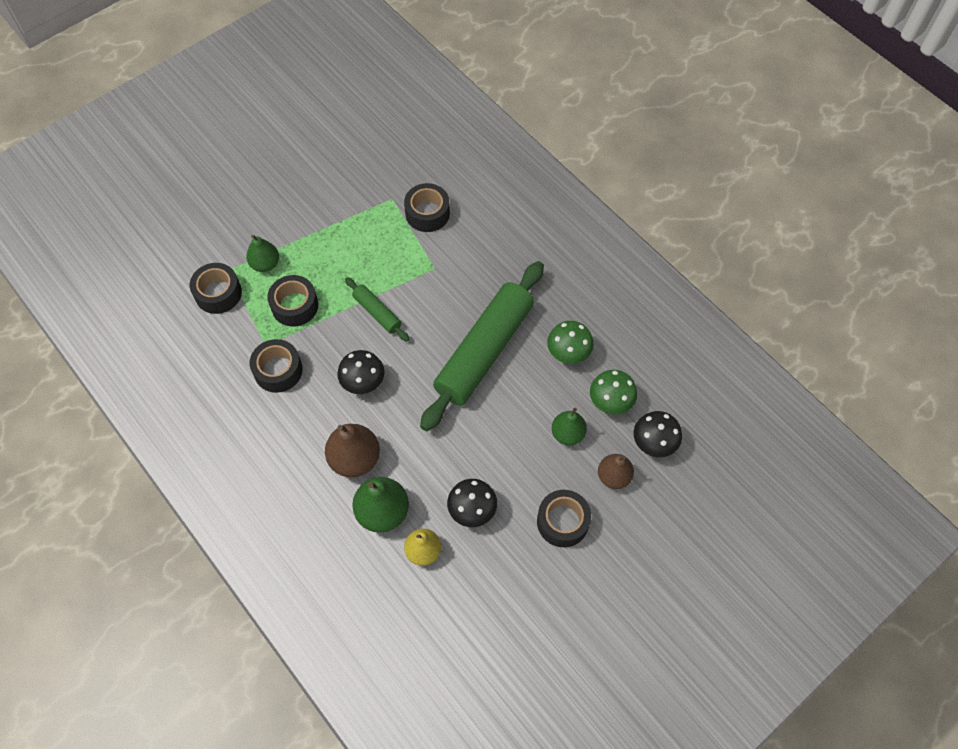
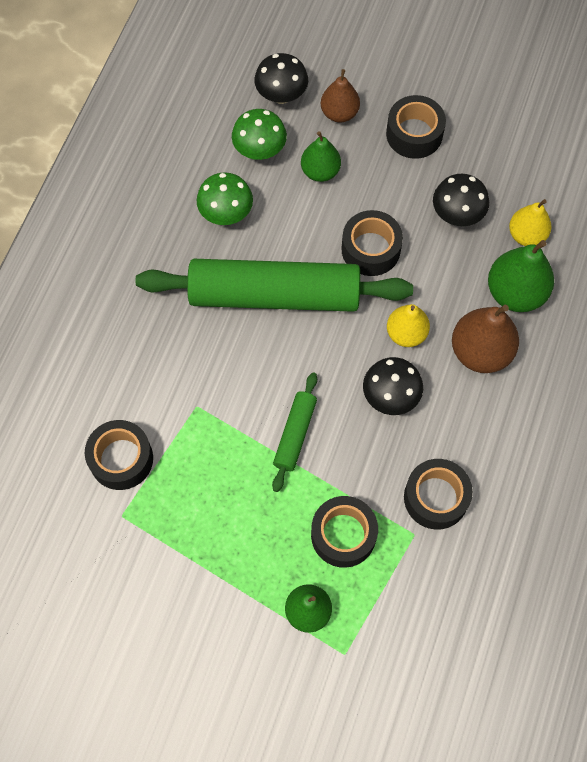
camera: 120 degrees left, 5 degrees up
(218, 293) = (383, 641): black tape -> black tape (370, 249)
(401, 418) = (406, 333): none -> yellow pear

